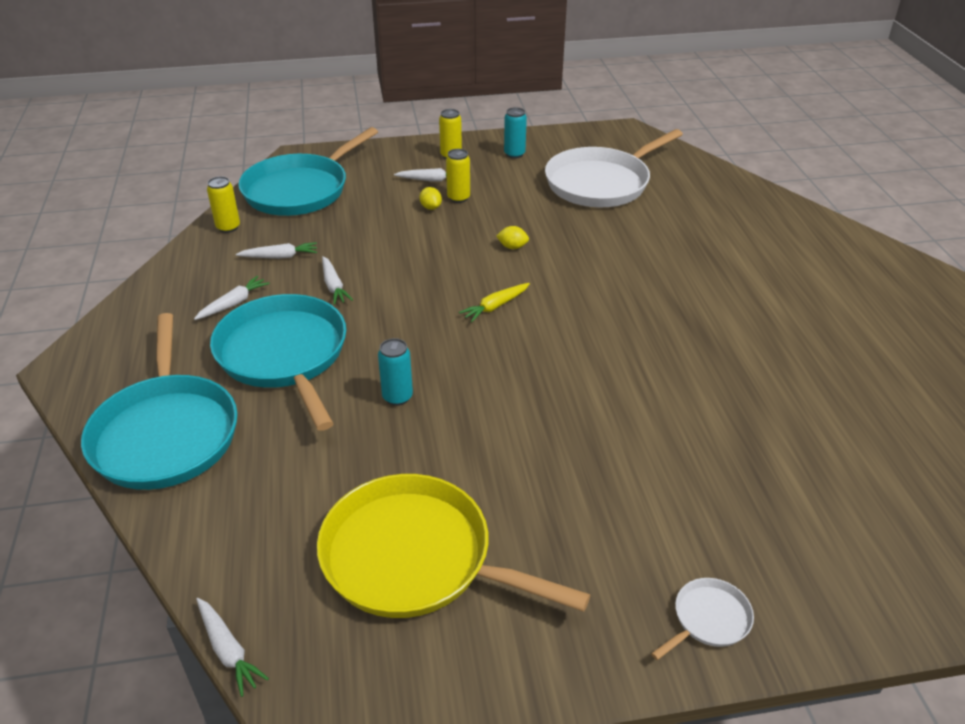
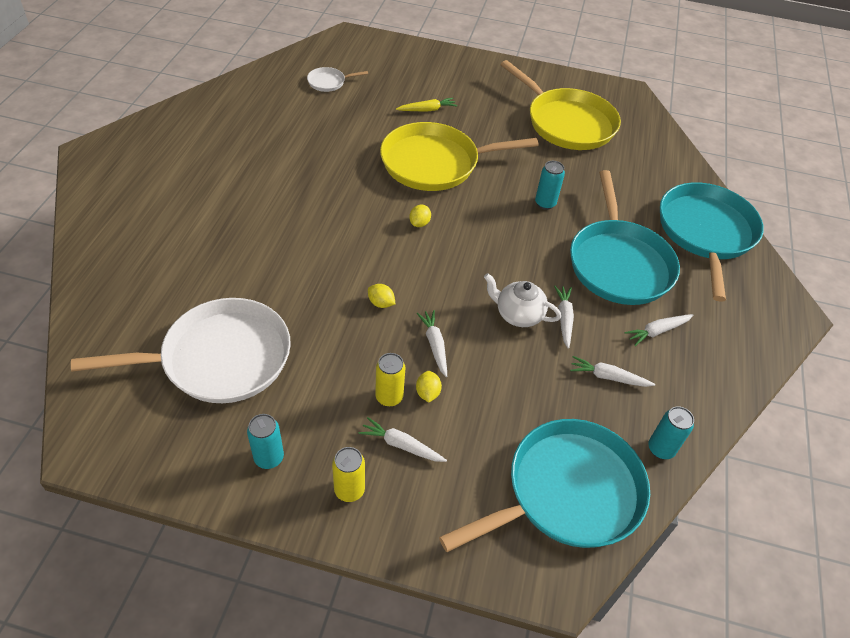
camera: 160 degrees left, 10 degrees up
(228, 227) = (661, 449): yellow can -> turquoise can
(228, 650) = (664, 120): white carrot -> white carrot (434, 345)
(381, 276) = (518, 314): none -> white teapot
(495, 306) = (437, 247): yellow carrot -> yellow carrot (427, 110)
(531, 322) = (419, 223): none -> yellow lemon
(570, 400) = (434, 163): none -> yellow pan
(708, 619) = (446, 63): white pan -> white pan (328, 82)

